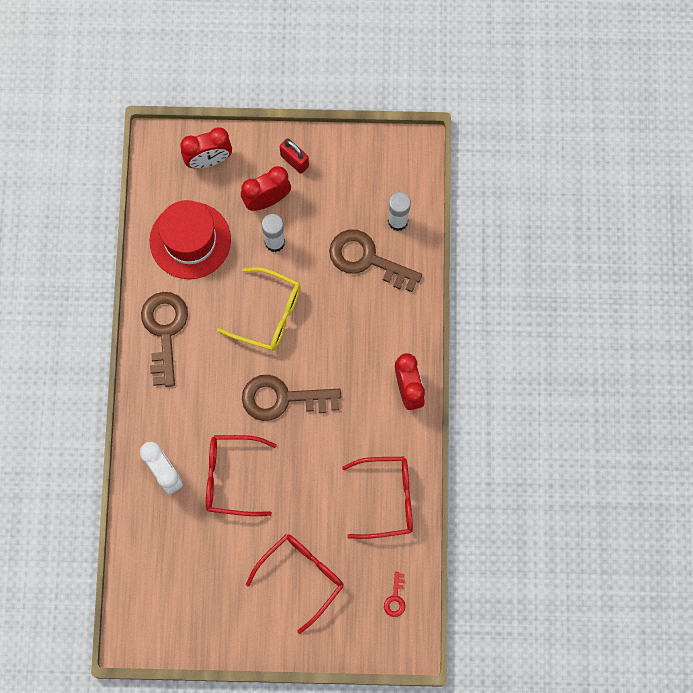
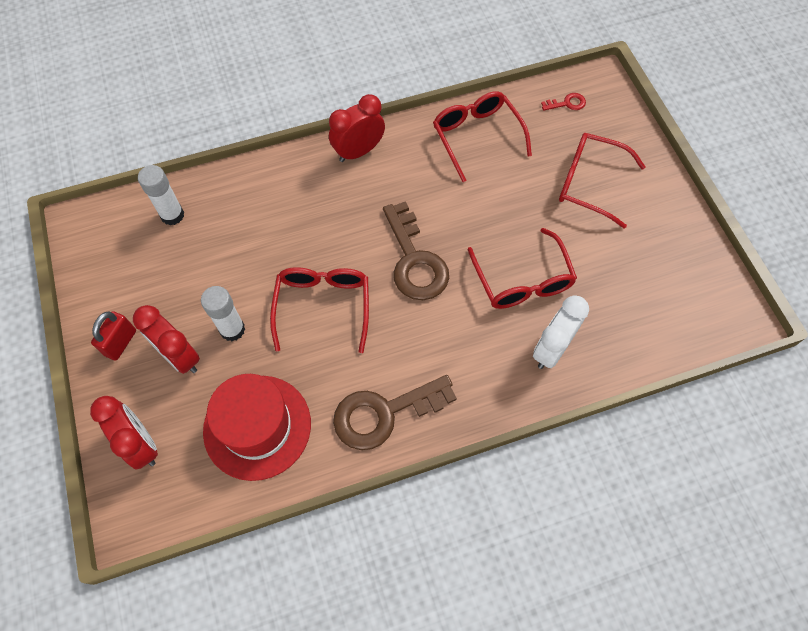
camera: 110 degrees left, 10 degrees down
(269, 314) = (323, 306): yellow glasses -> red glasses
(366, 259) = (226, 231): brown key -> none

